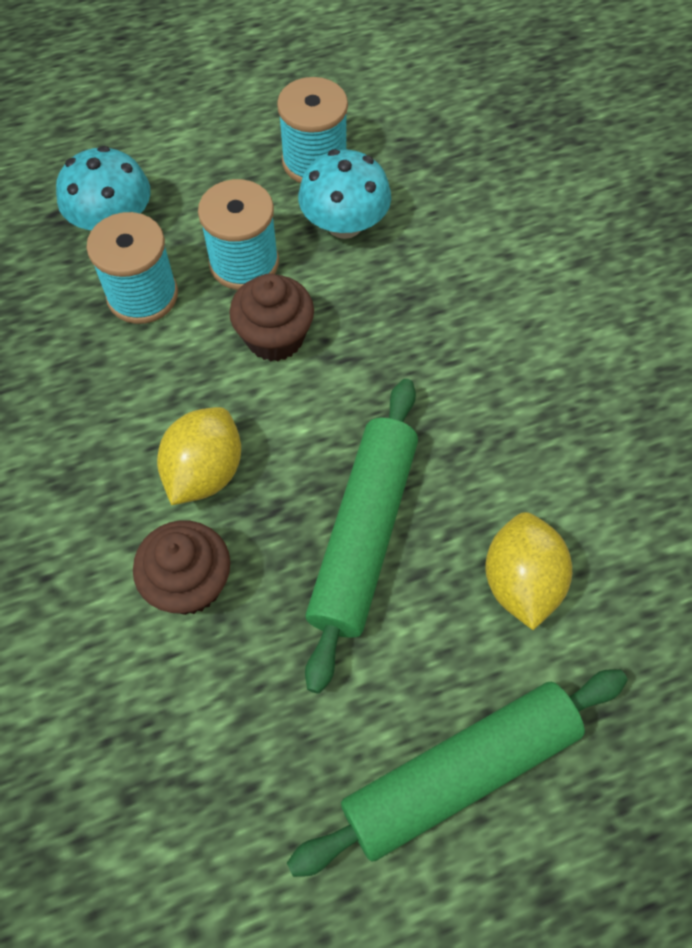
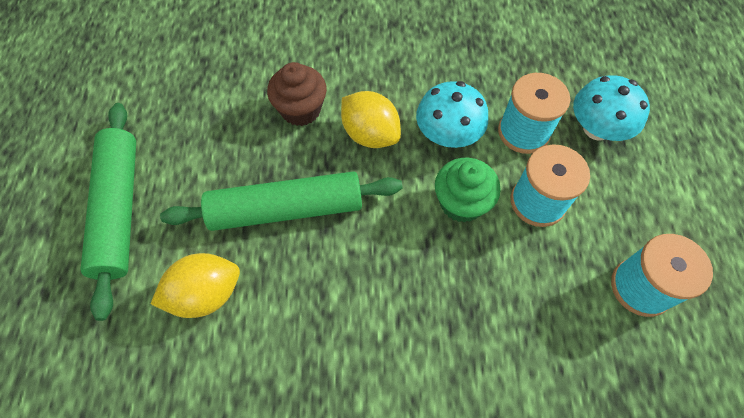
camera: 110 degrees right, 0 degrees up
(275, 338) = (461, 203): brown cupcake -> green cupcake
(344, 224) = (562, 288): turquoise mushroom -> turquoise mushroom (447, 135)
(364, 534) = (286, 209): green rolling pin -> green rolling pin turned 45 degrees counterclockwise
(521, 582) = (206, 294): yellow lemon -> yellow lemon turned 45 degrees counterclockwise

